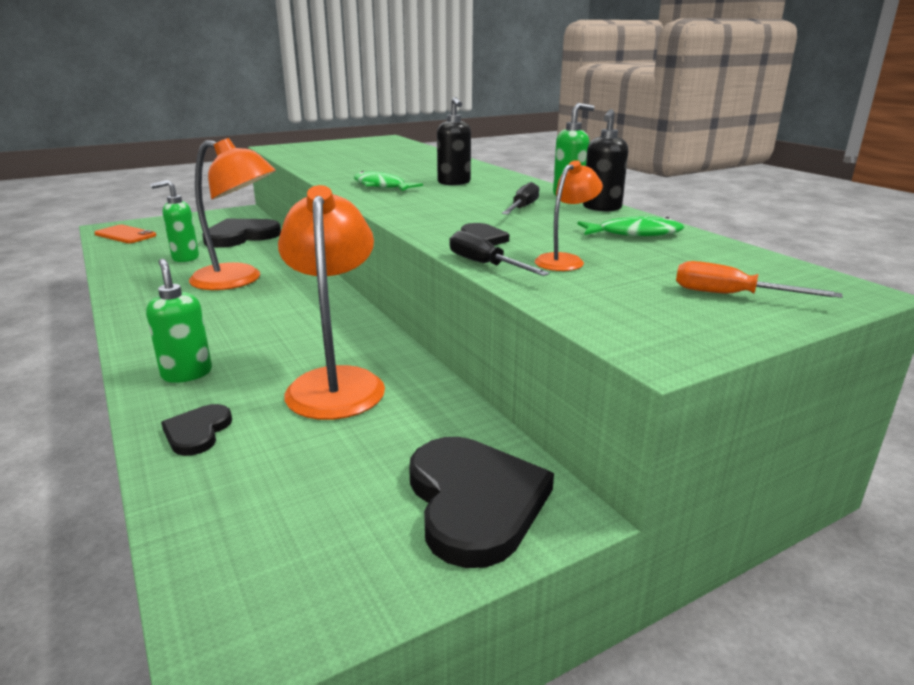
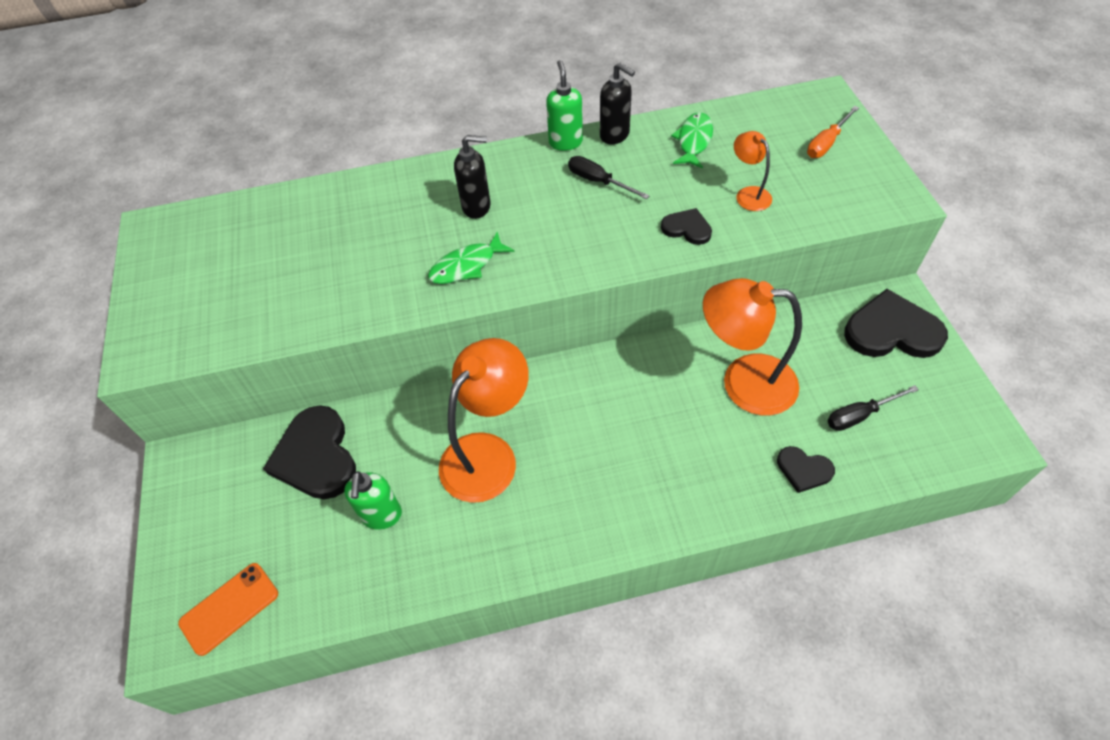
camera: 70 degrees left, 30 degrees up
(187, 374) = (709, 485): green soap dispenser -> none
(485, 265) = (750, 237): black screwdriver -> black screwdriver (859, 415)

